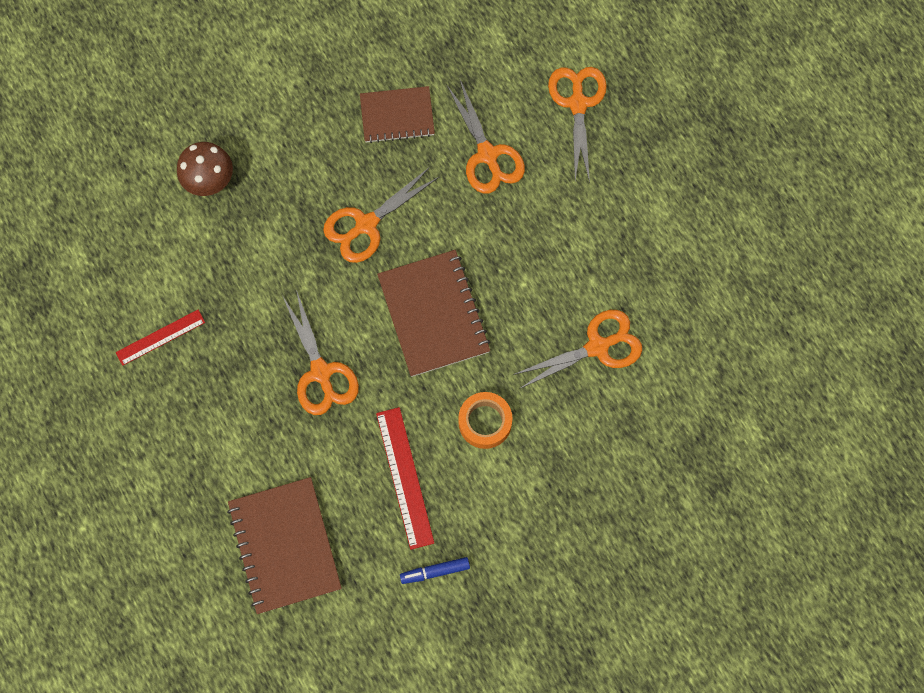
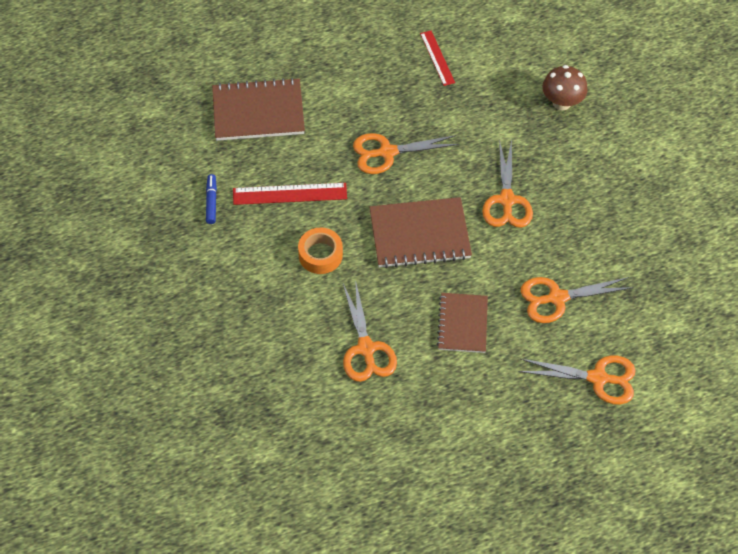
camera: 100 degrees right, 15 degrees down
(366, 225) = (506, 200): orange scissors -> orange scissors turned 150 degrees counterclockwise
(397, 116) = (603, 237): brown notebook -> brown notebook (462, 324)

